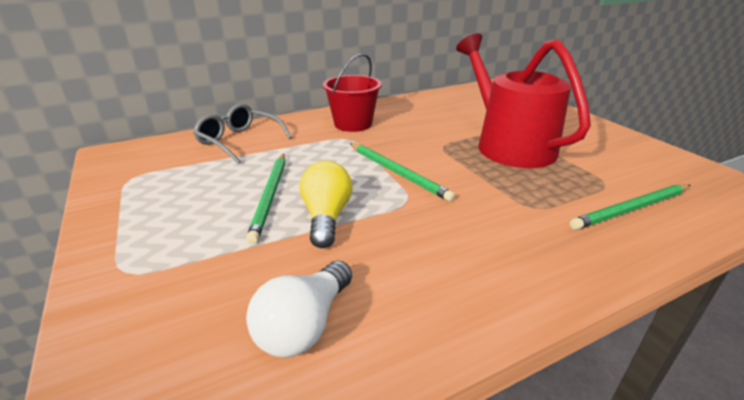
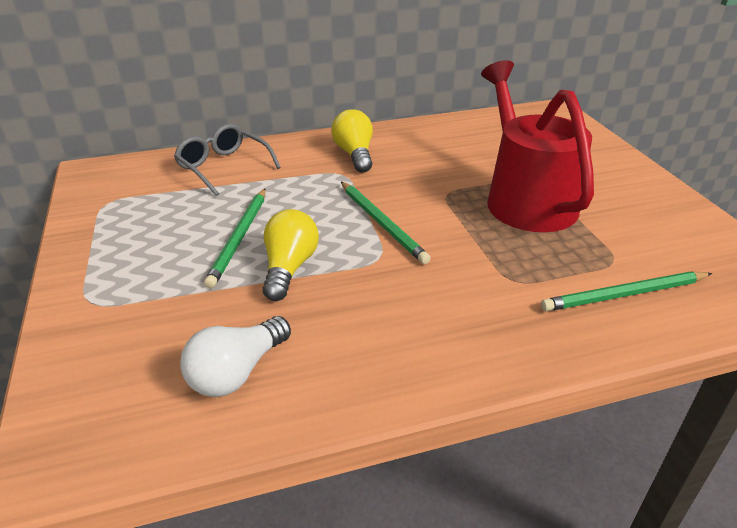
camera: 10 degrees right, 5 degrees up
(353, 124) = (355, 154): red bucket -> yellow light bulb

